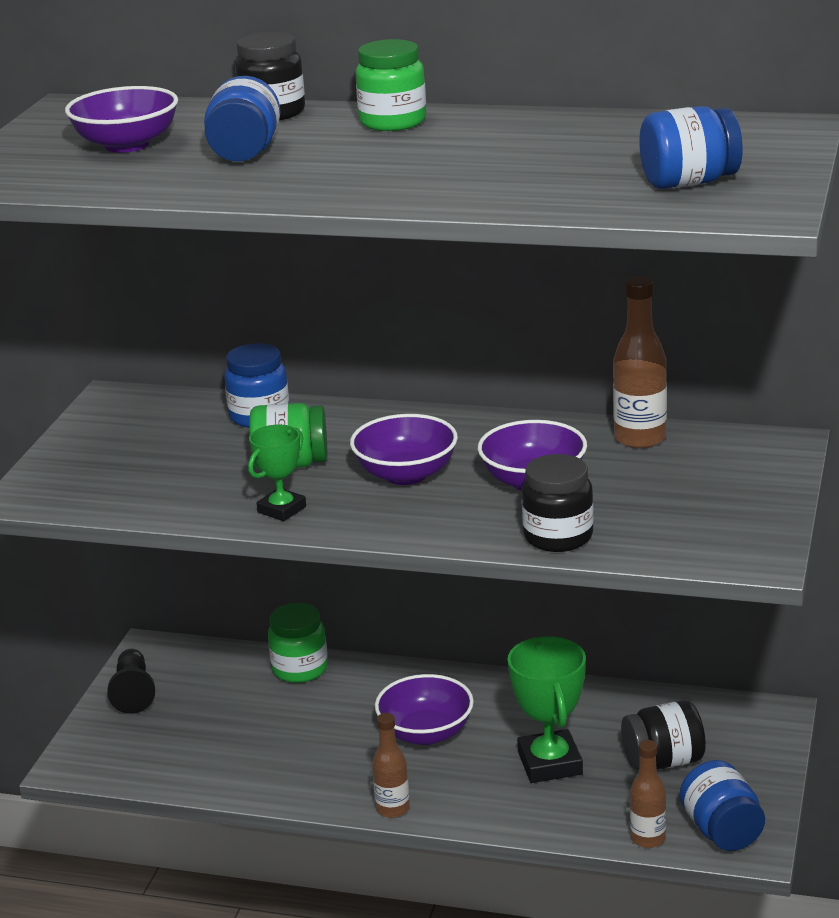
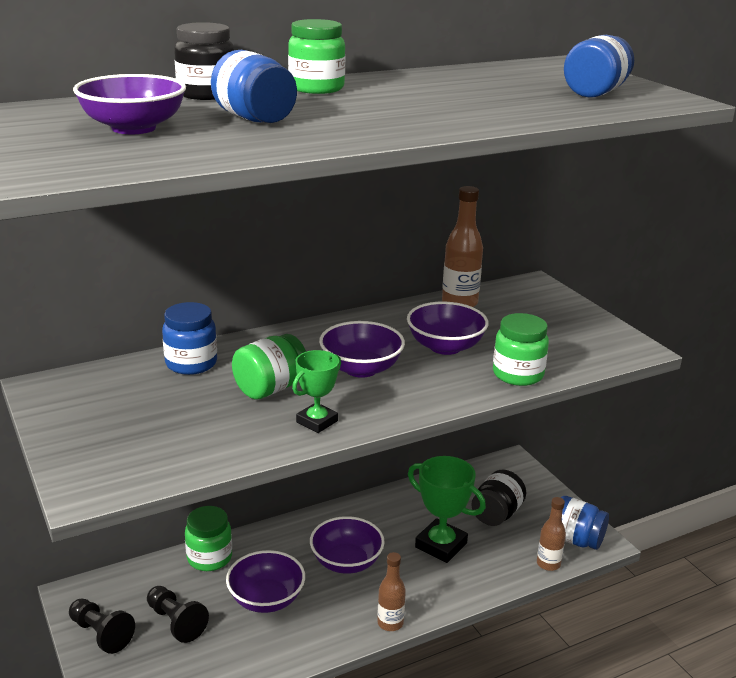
camera: 45 degrees left, 0 degrees up
(203, 712) = (176, 622): none -> black pawn
(282, 509) = (317, 421): green trophy -> green trophy turned 45 degrees clockwise
(305, 730) = (266, 599): none -> purple bowl
(558, 537) = (518, 374): black jar -> green jar

